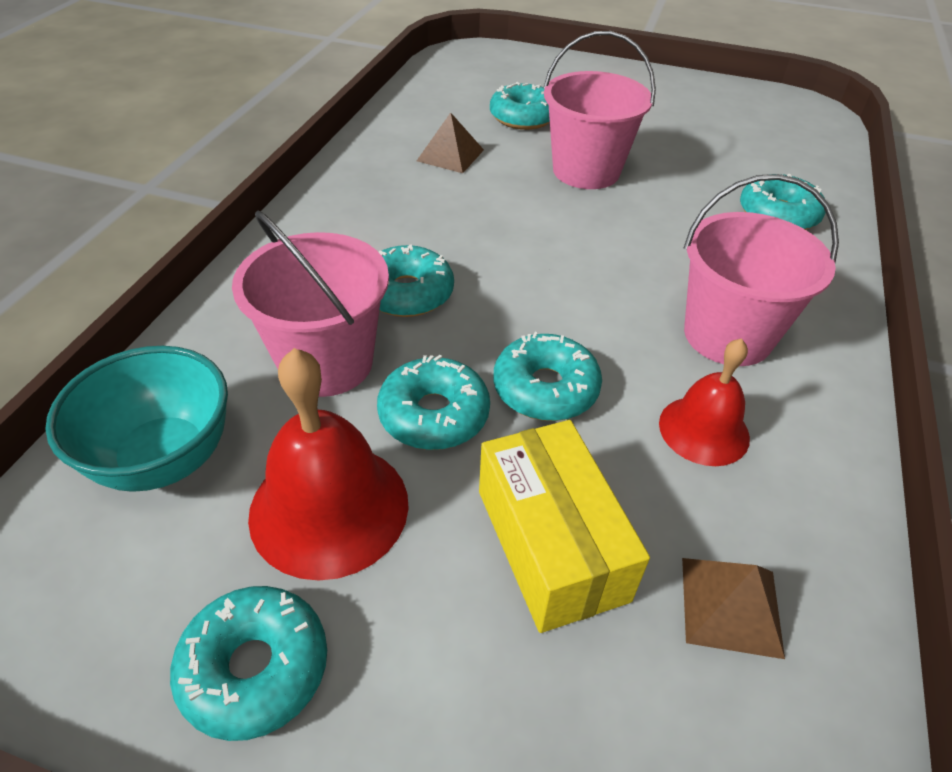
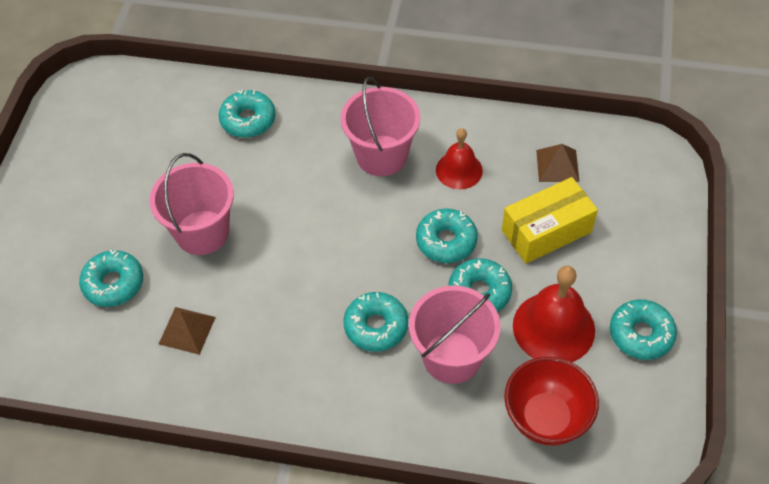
camera: 95 degrees left, 10 degrees up
(164, 459) = (546, 418): turquoise bowl -> red bowl

